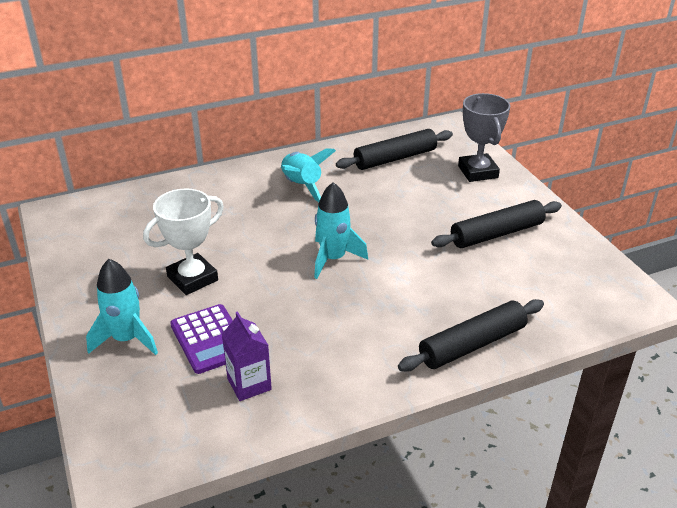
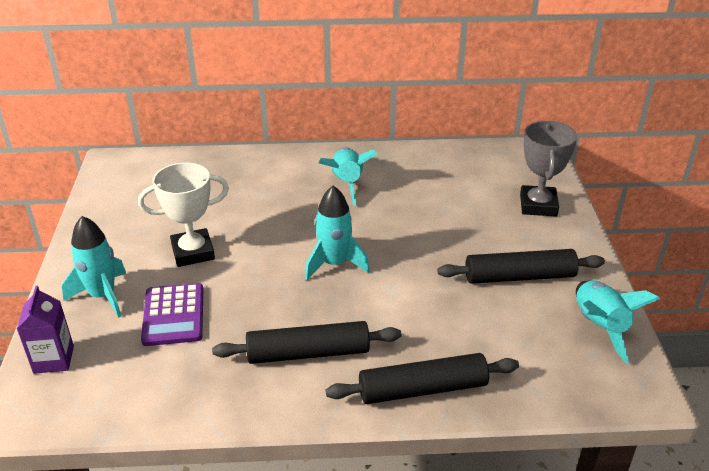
camera: 20 degrees right, 0 degrees up
(249, 384) = (183, 369): purple carton -> purple carton (54, 359)
(395, 158) = (457, 173): black rolling pin -> black rolling pin (308, 353)
(581, 259) = (599, 326): none -> turquoise rocket

